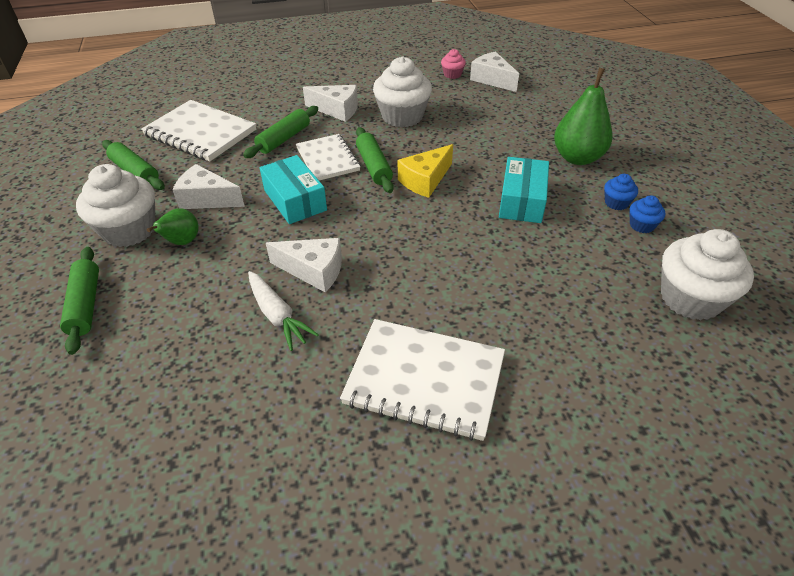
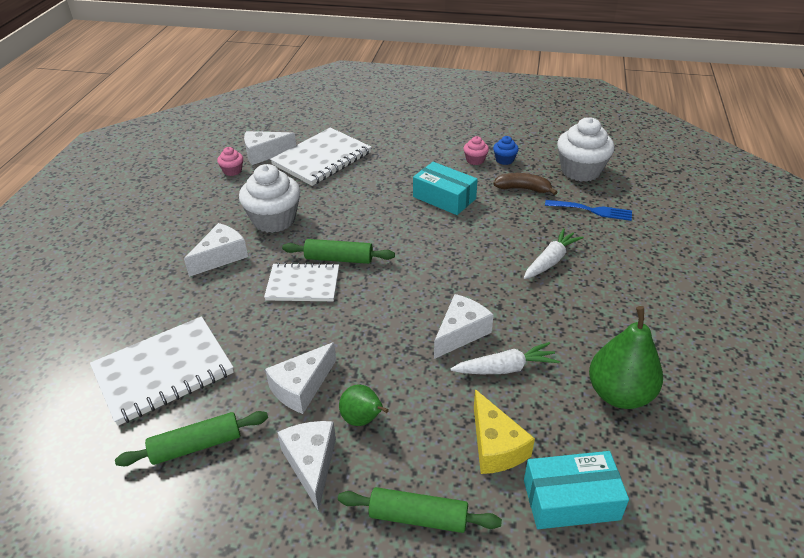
camera: 65 degrees left, 5 degrees down
(129, 230) = (311, 464): white cupcake -> white cheese
(284, 139) = (240, 306): green rolling pin -> none
(295, 200) = (352, 322): turquoise box -> turquoise box (571, 500)
(424, 380) = (606, 304): white notebook -> white notebook (322, 159)
(425, 180) = (383, 236): yellow cheese -> yellow cheese (495, 446)
(473, 311) = (551, 260): none -> white carrot
(577, 158) = (412, 155): green pear -> green pear (619, 394)
(596, 255) = (523, 189): none -> brown banana
(608, 329) = (592, 210): none -> blue fork
(616, 203) = (475, 160): blue cupcake -> pink cupcake

